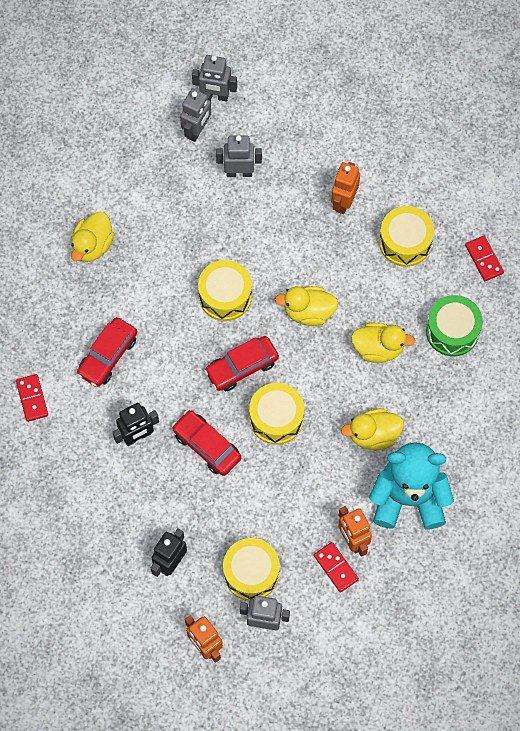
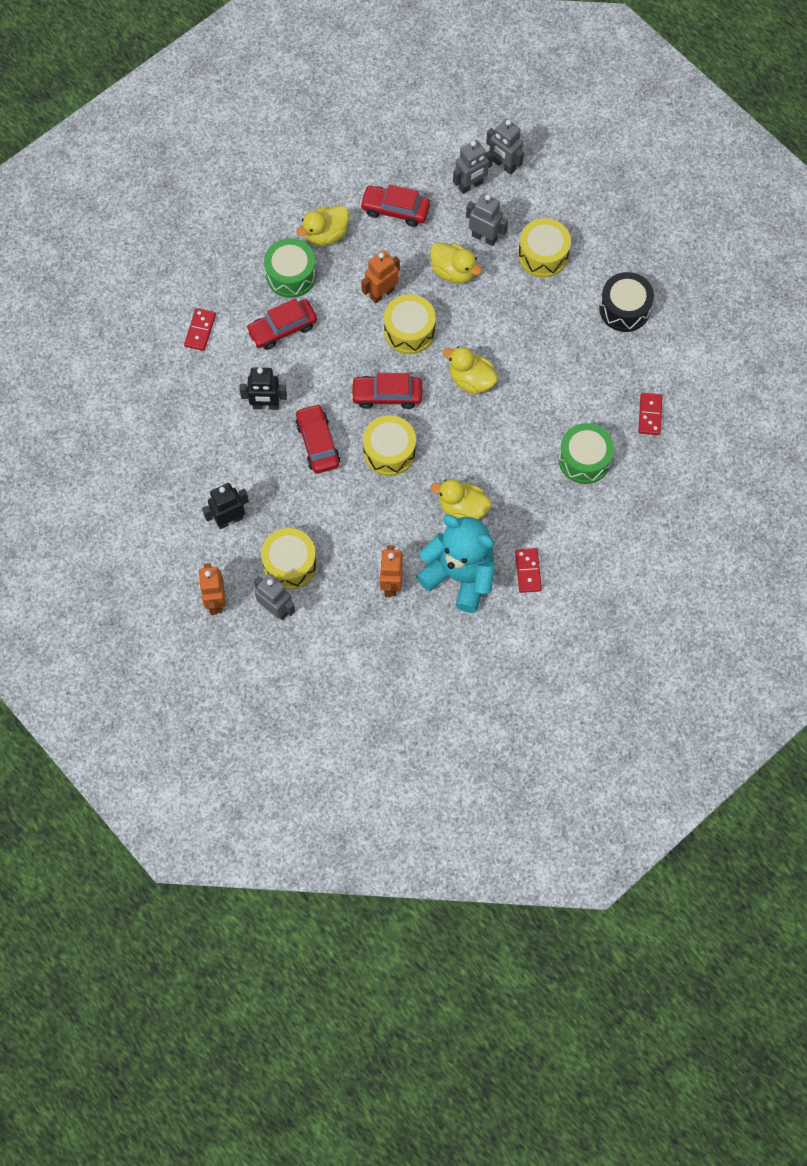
camera: 30 degrees right, 0 degrees up
(84, 301) = (291, 275): none -> green drum
(142, 189) = (395, 210): none -> red car
(336, 567) = (362, 598): red domino -> red domino (528, 571)
(343, 202) = (558, 306): orange robot -> orange robot (381, 293)
(378, 348) = (511, 440): yellow duck -> yellow duck (453, 271)
(403, 174) = (624, 309): none -> black drum
(405, 242) = (590, 366): yellow drum -> yellow drum (543, 255)

